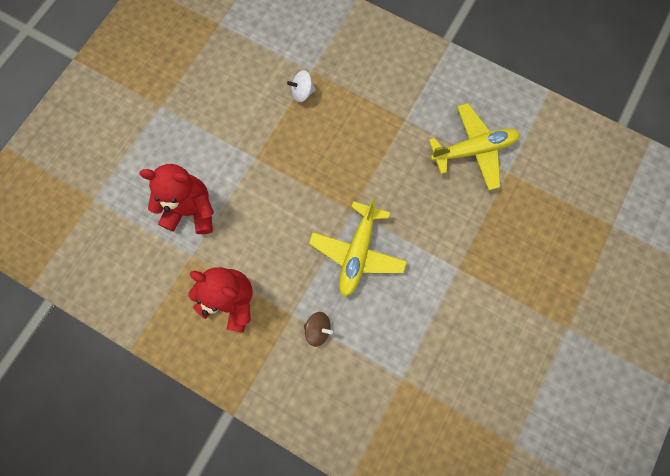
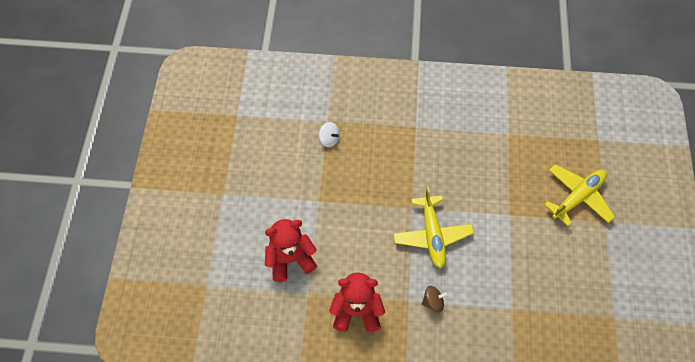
camera: 25 degrees left, 15 degrees down
(302, 93) = (329, 139): white spinning top -> white spinning top turned 105 degrees counterclockwise
(473, 150) = (475, 129): yellow plane -> yellow plane (577, 197)

